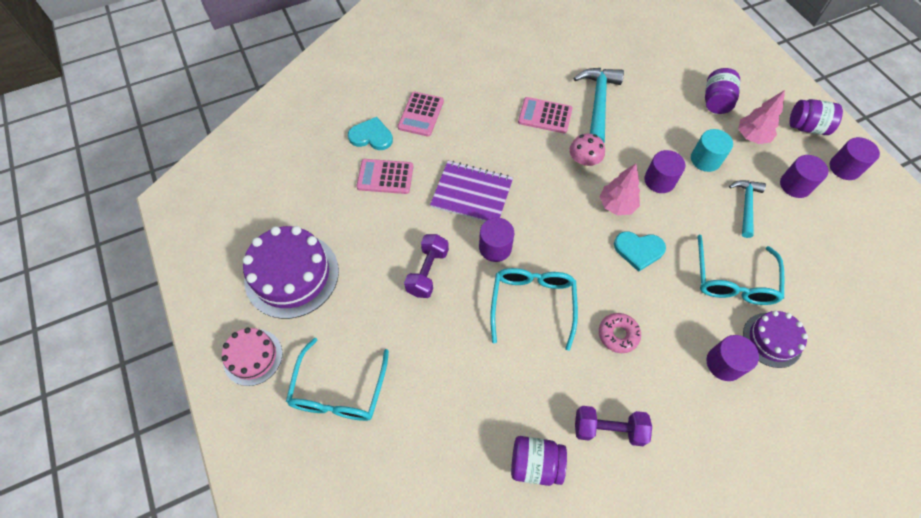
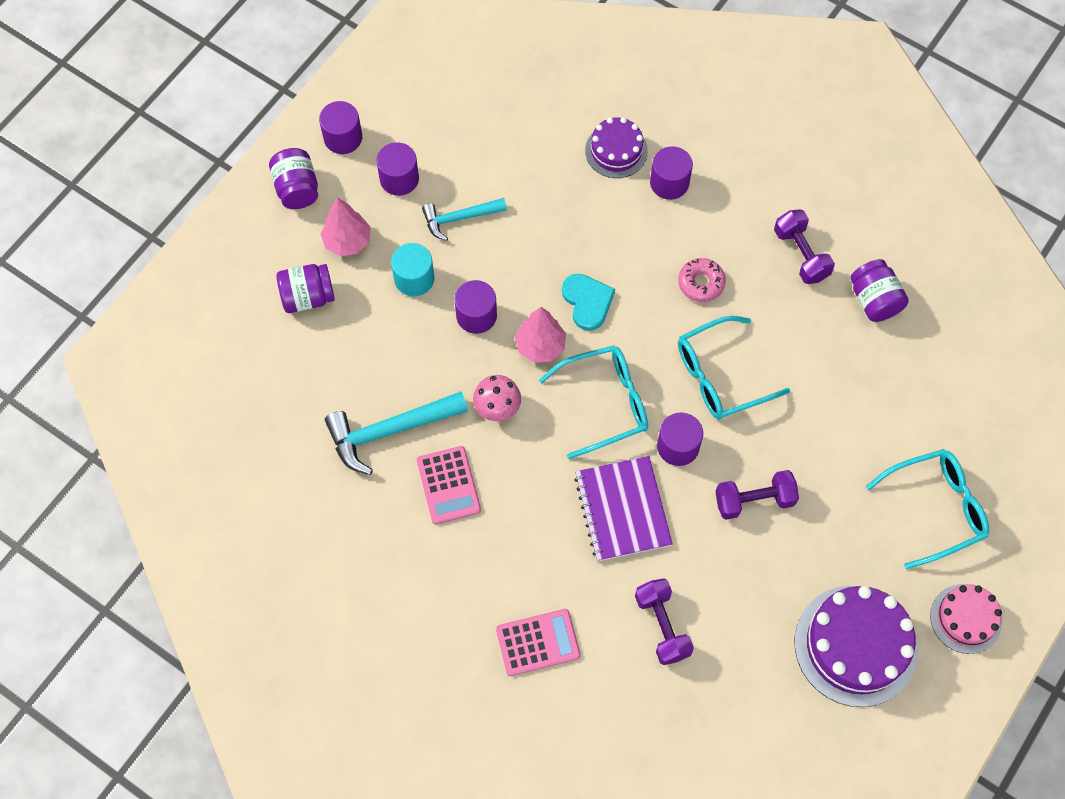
camera: 120 degrees left, 5 degrees up
(371, 136) = (612, 684): turquoise heart -> none
(385, 177) = (662, 626): pink calculator -> purple dumbbell
(733, 280) = (568, 202): turquoise glasses -> turquoise glasses (605, 403)

